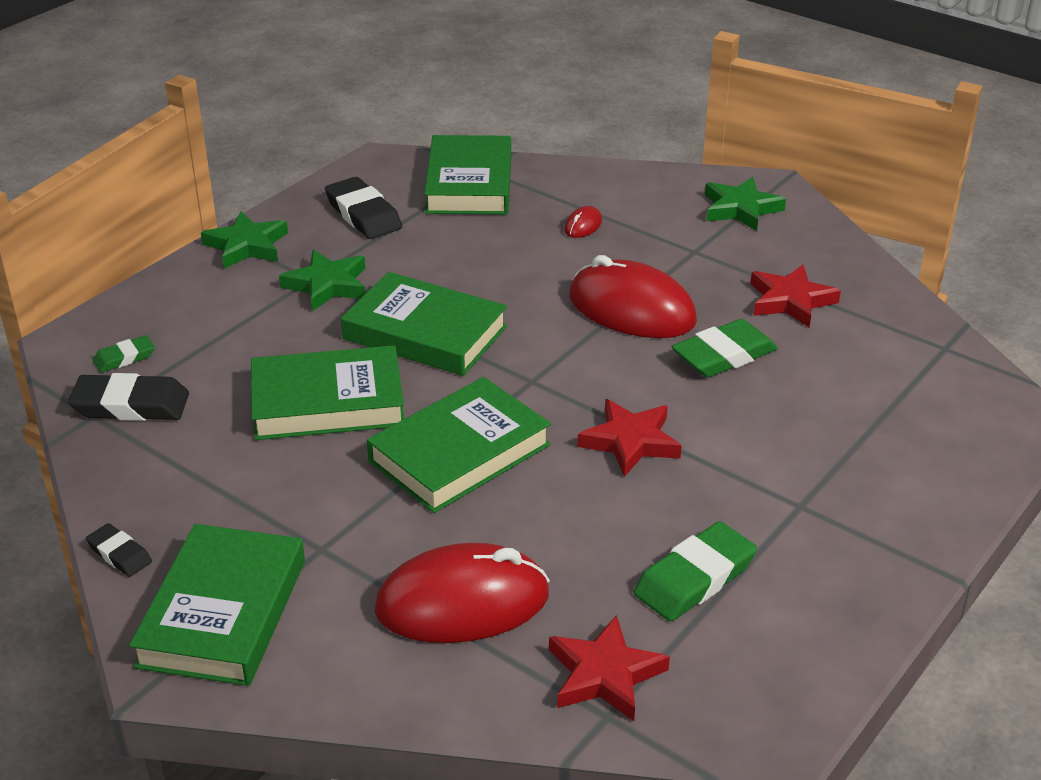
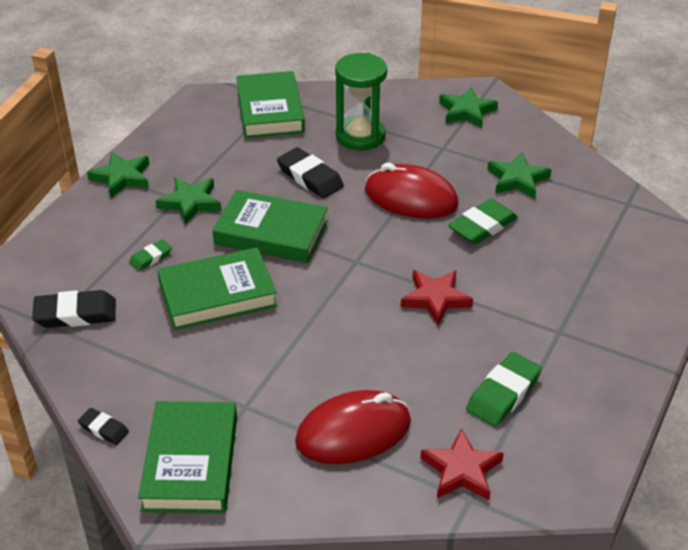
camera: 10 degrees left, 5 degrees up
(124, 358) = (59, 277): green eraser -> green eraser (151, 258)
(363, 214) = (200, 143): black eraser -> black eraser (310, 177)
(460, 453) = (321, 322): green book -> none
(583, 226) = (360, 136): red mouse -> green hourglass
(790, 301) = (517, 179): red star -> green star

